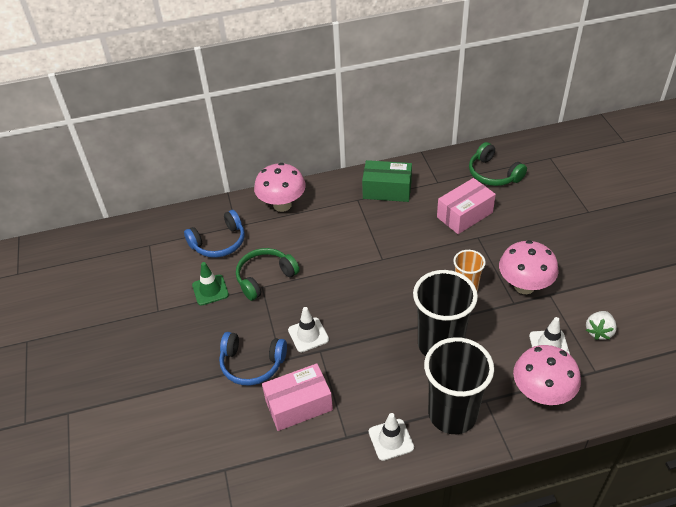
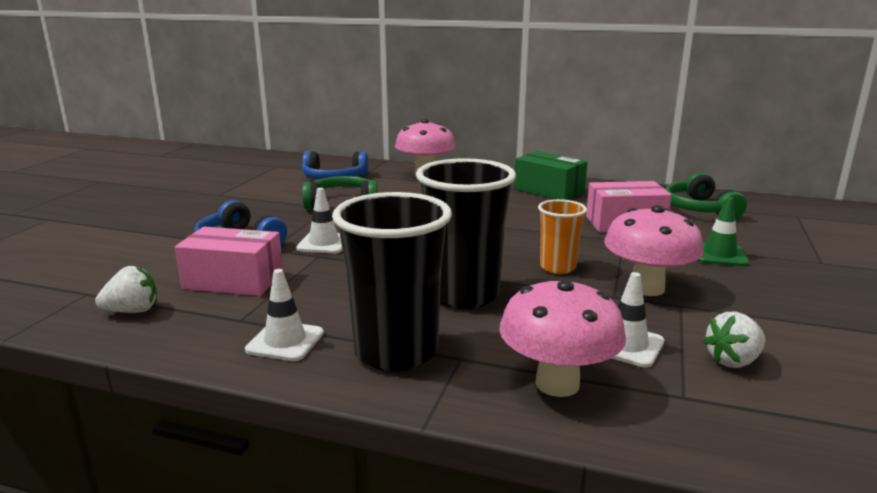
camera: 30 degrees right, 25 degrees down
(210, 290) = (281, 197): green traffic cone -> green traffic cone (719, 255)
(276, 467) = (132, 311): none -> white strawberry

